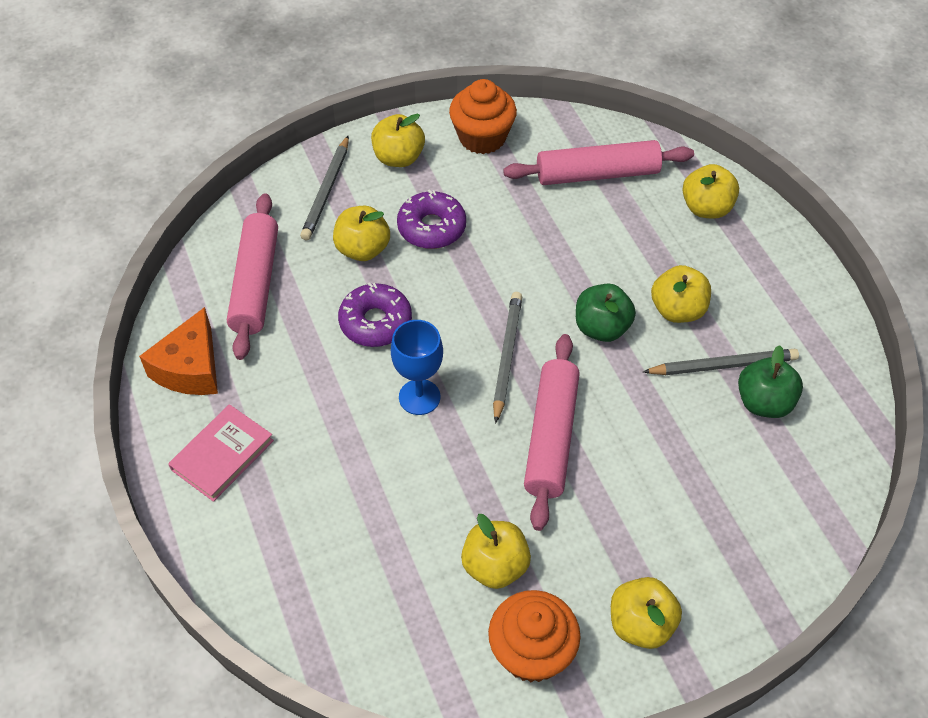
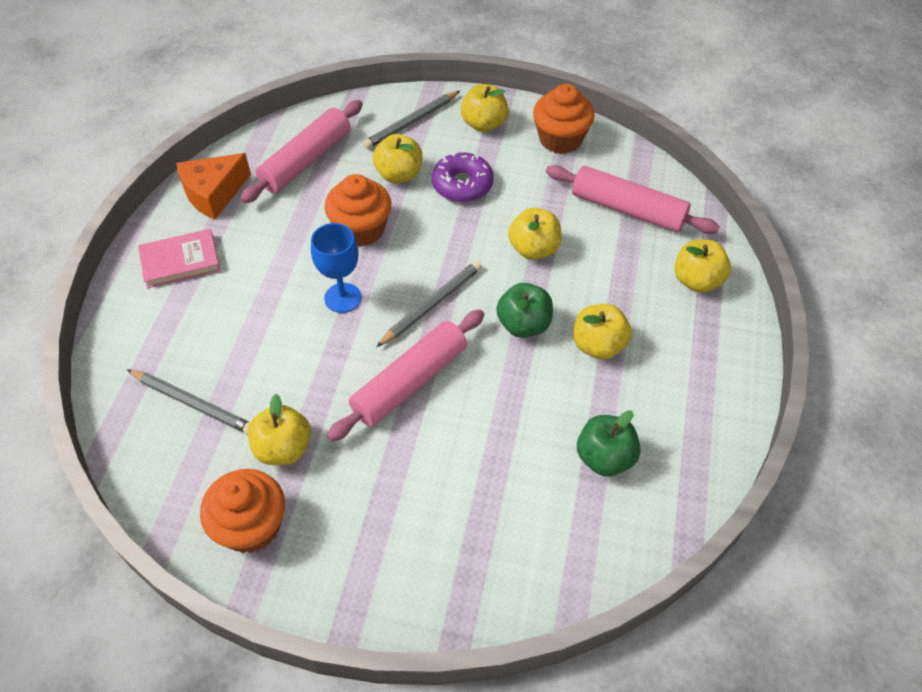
camera: 35 degrees right, 0 degrees up
(375, 322) = (361, 229): purple donut -> orange cupcake
(641, 624) = (347, 561): yellow apple -> yellow apple (534, 249)
(723, 365) = (597, 409): grey pencil -> grey pencil (193, 403)

